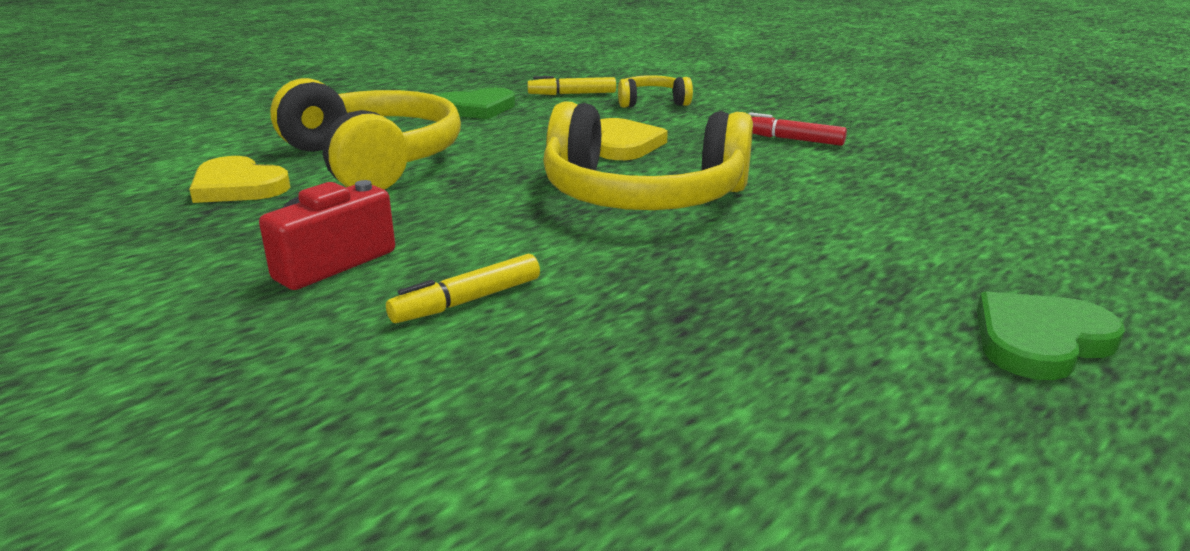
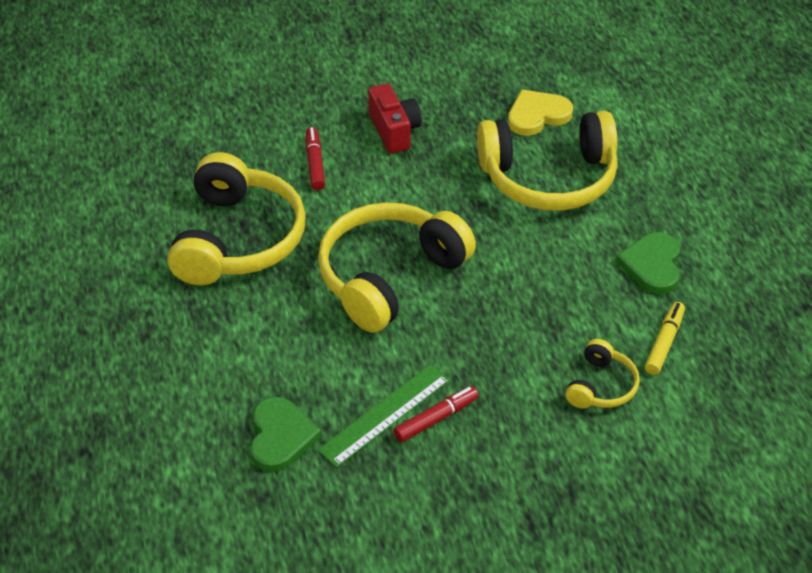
camera: 120 degrees right, 20 degrees up
(467, 301) = (315, 163): yellow marker -> red marker
(623, 144) = (495, 313): yellow heart -> none
(718, 307) = (238, 239): none -> yellow headphones
(826, 156) = (385, 414): none -> green ruler
(1040, 340) = (117, 327): green heart -> green heart (280, 437)

